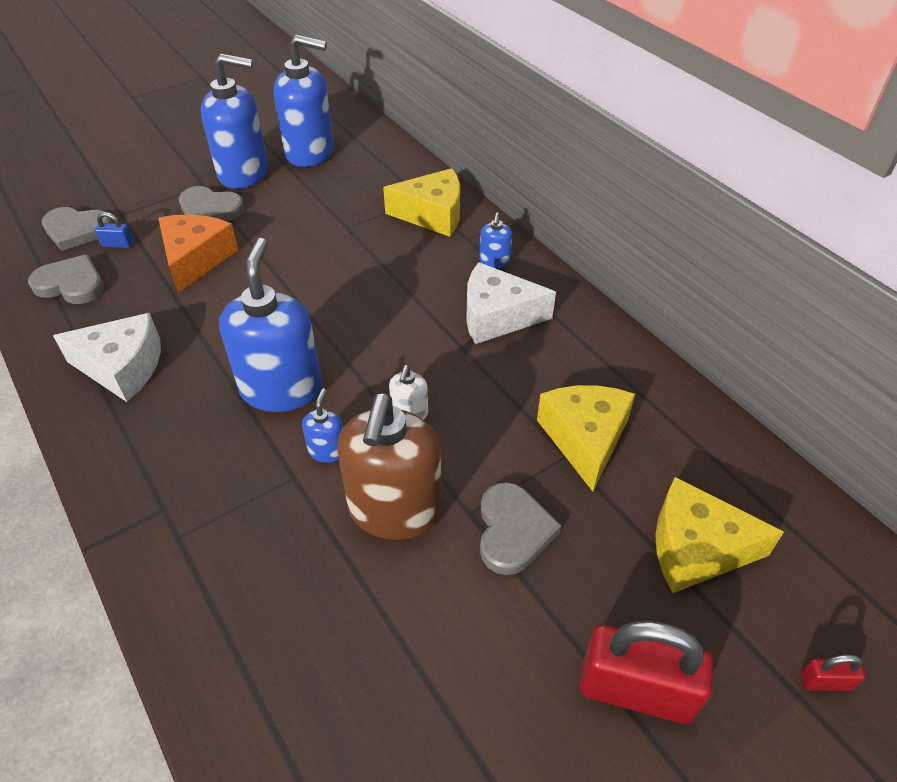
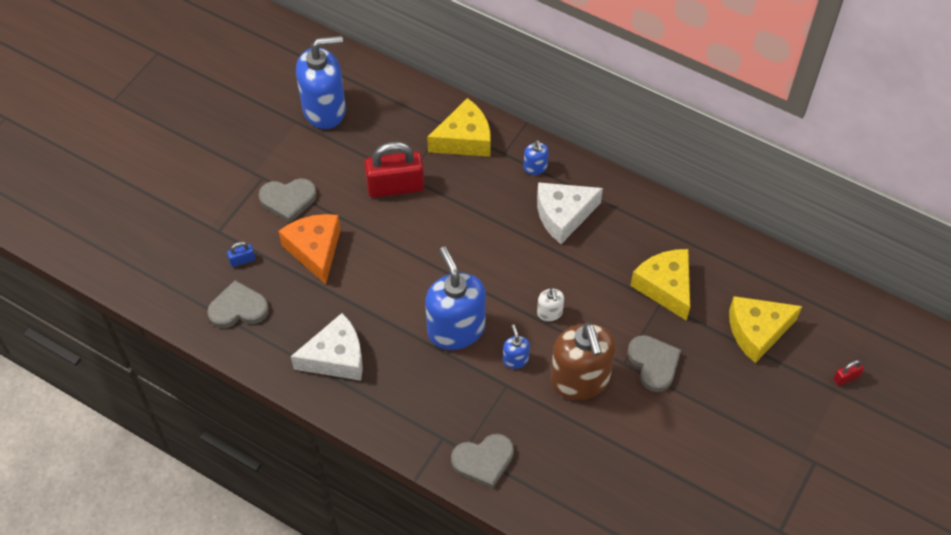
camera: 25 degrees left, 10 degrees up
(77, 230) = (197, 260): grey heart -> grey heart (483, 461)
(244, 173) = (286, 152): blue soap dispenser -> none
(635, 690) = (758, 422): red padlock -> red padlock (395, 187)

